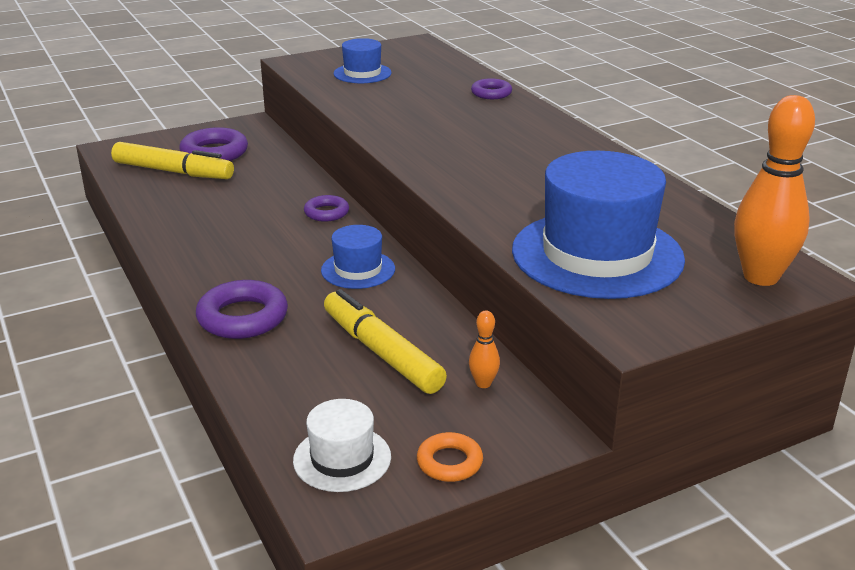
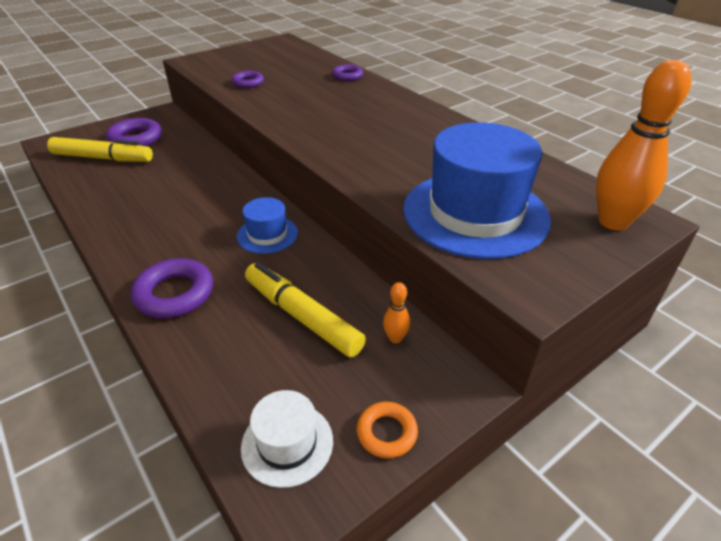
camera: 10 degrees left, 10 degrees up
(326, 213) = (233, 184): purple ring -> purple ring (248, 83)
(362, 73) = (245, 66): blue hat -> none

